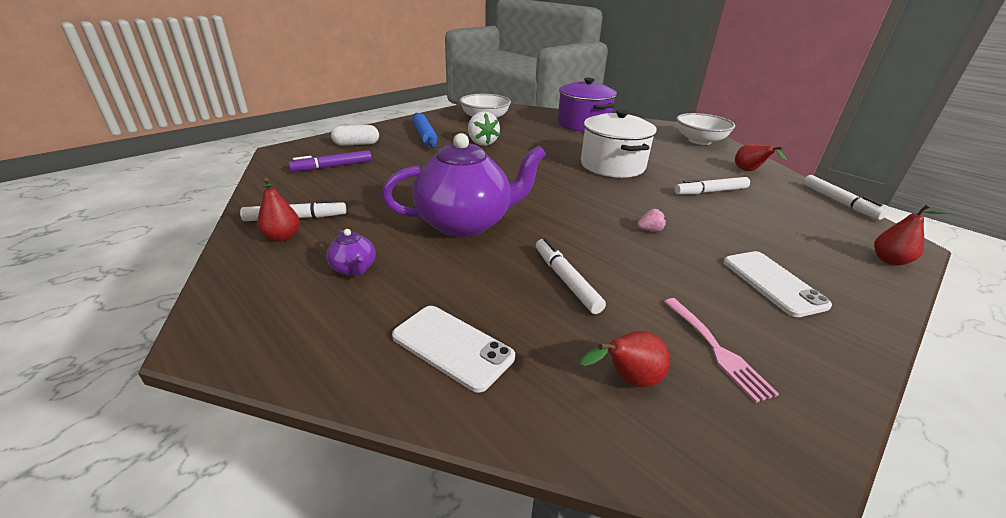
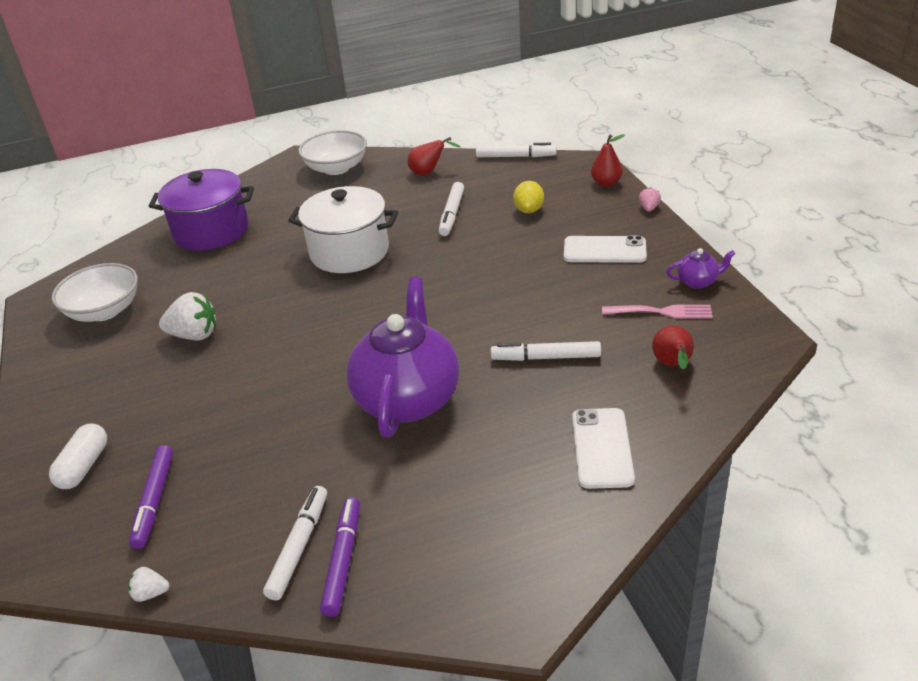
camera: 60 degrees left, 5 degrees up
(256, 183) = (150, 593): none -> white strawberry
(282, 237) = (343, 561): red pear -> purple marker
(354, 269) = (451, 500): purple teapot -> purple teapot (698, 281)
(425, 136) = (116, 386): blue rolling pin -> none
(452, 346) = (602, 448): white phone -> white phone turned 60 degrees counterclockwise
(650, 230) = (496, 279): pink strawberry -> pink strawberry (649, 208)
(771, 225) = (529, 210): none -> yellow lemon

